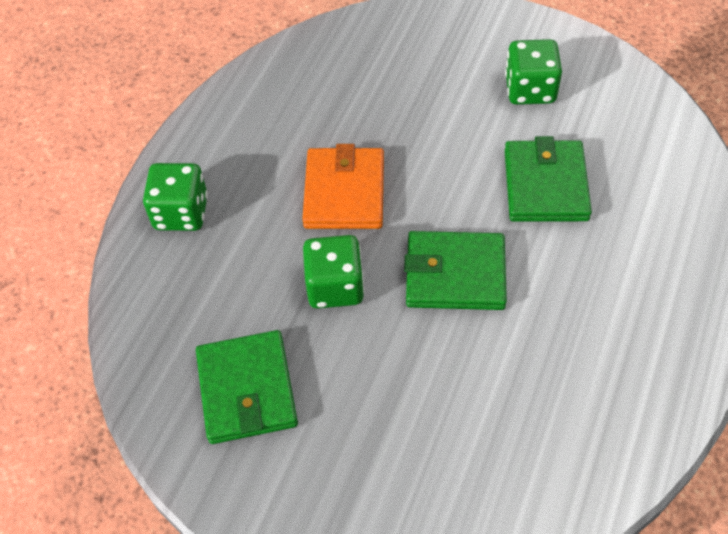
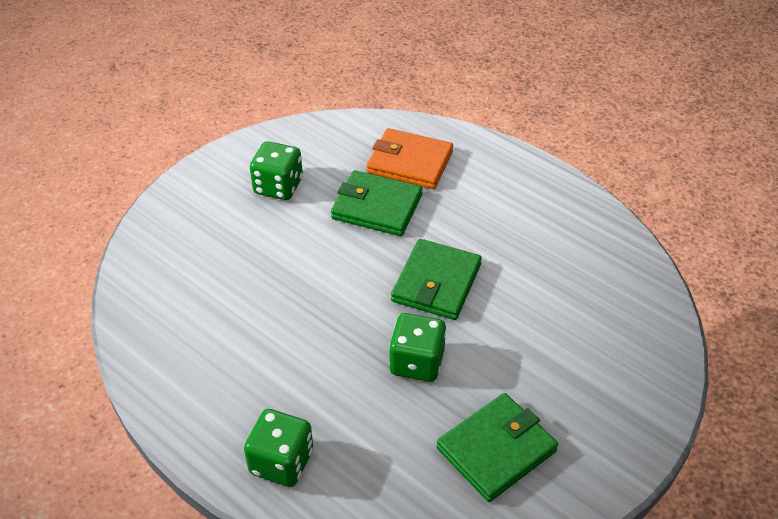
camera: 75 degrees left, 10 degrees down
(246, 390) = (496, 450): green wallet -> green wallet turned 45 degrees counterclockwise
(344, 192) = (321, 331): orange wallet -> orange wallet (410, 162)

